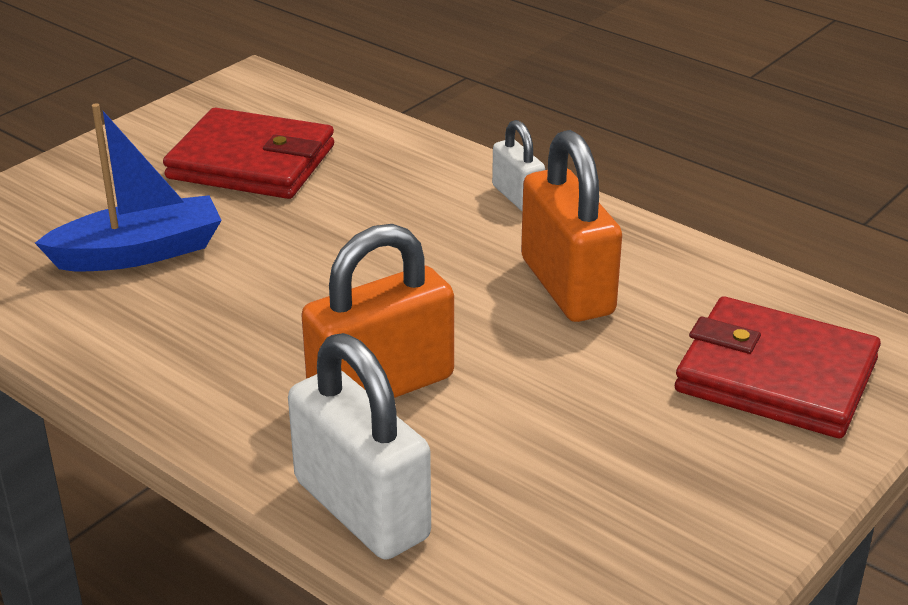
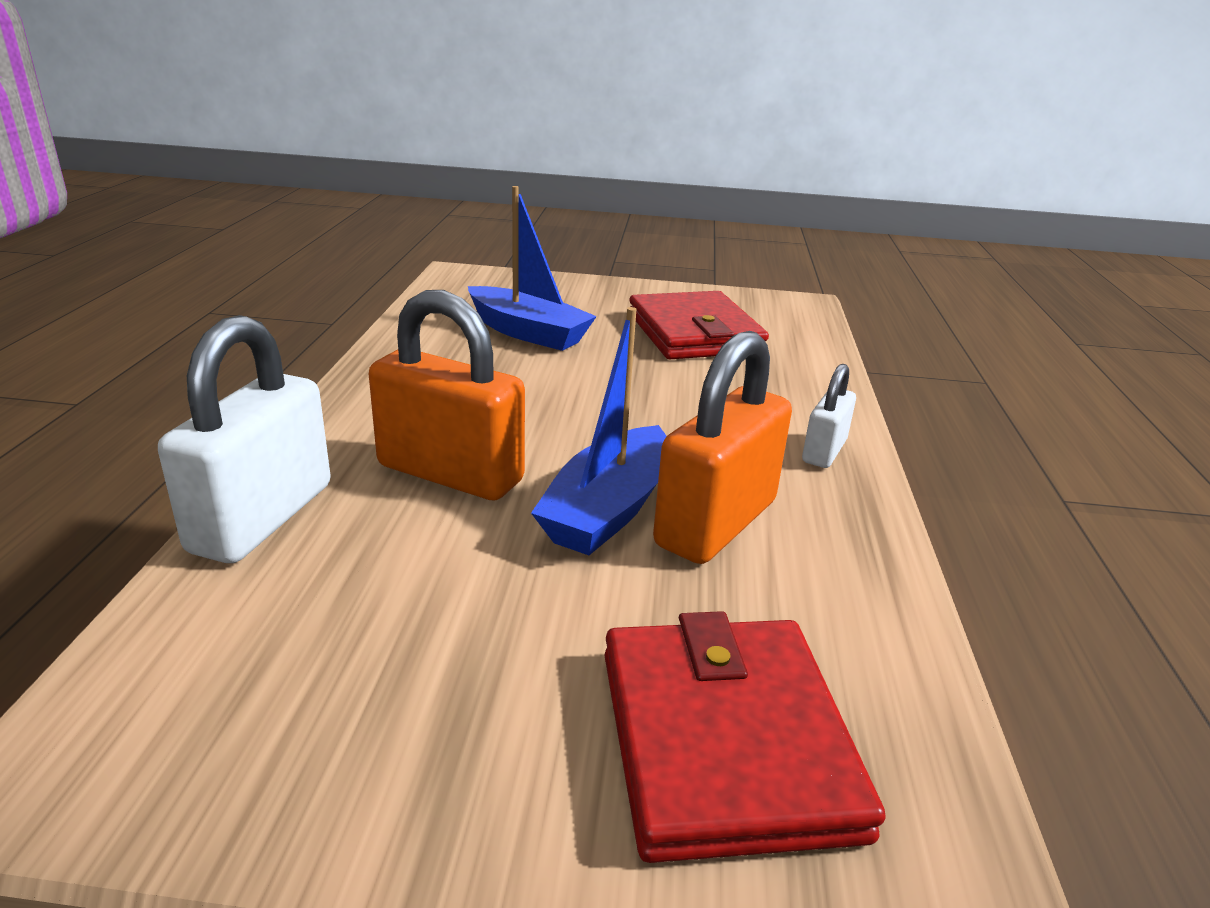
camera: 55 degrees right, 5 degrees down
(507, 327) = (608, 509): none -> blue boat

